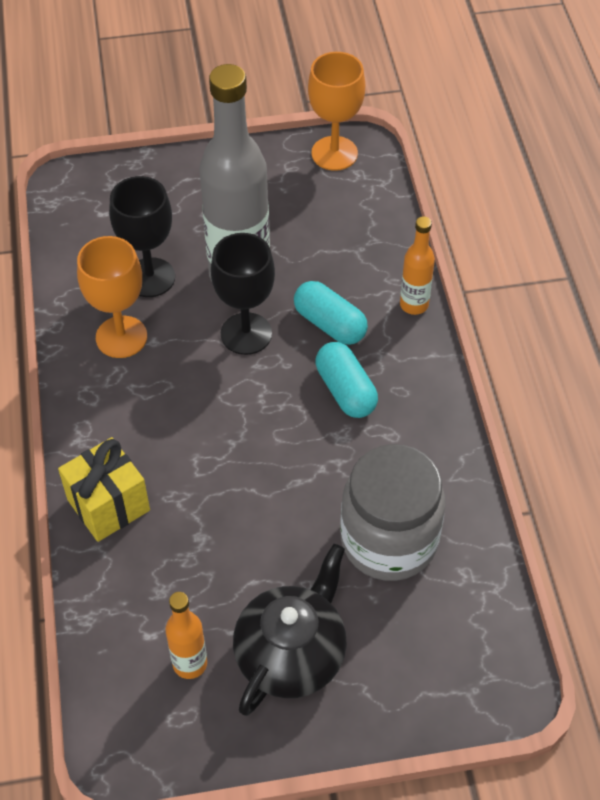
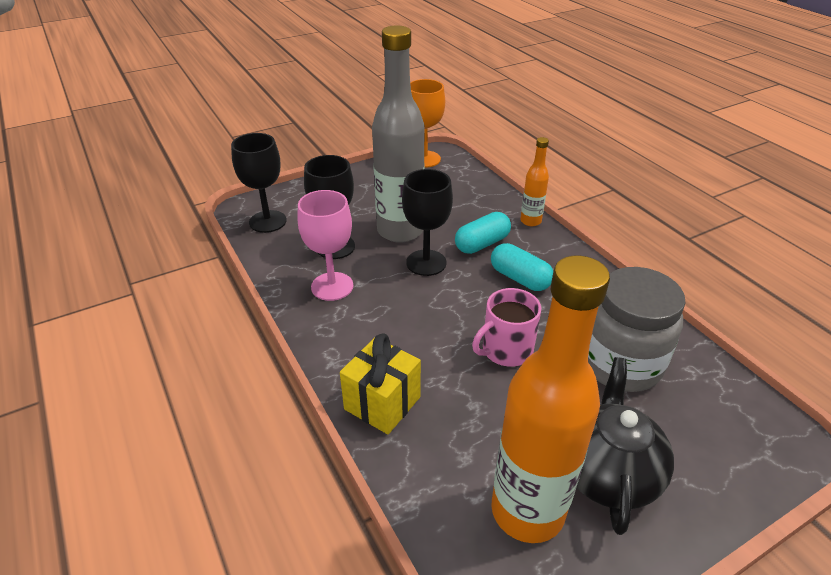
camera: 20 degrees left, 15 degrees down
(86, 213) = (268, 221): none -> black goblet
(121, 337) = (332, 286): orange goblet -> pink goblet
(190, 663) = (527, 511): orange bottle -> orange bottle, size x2.14
(272, 483) = (506, 350): none -> pink mug
(330, 324) = (482, 244): turquoise capsule -> turquoise capsule turned 60 degrees counterclockwise

